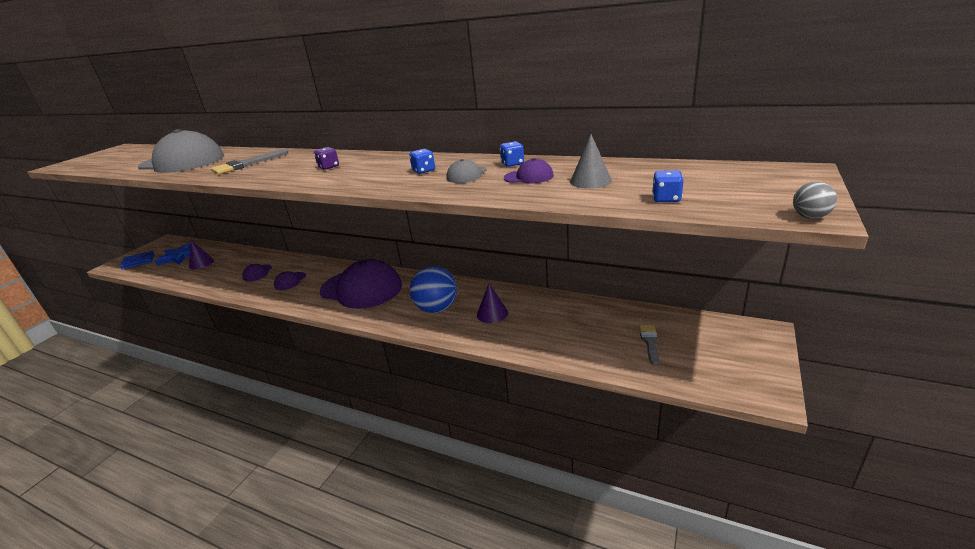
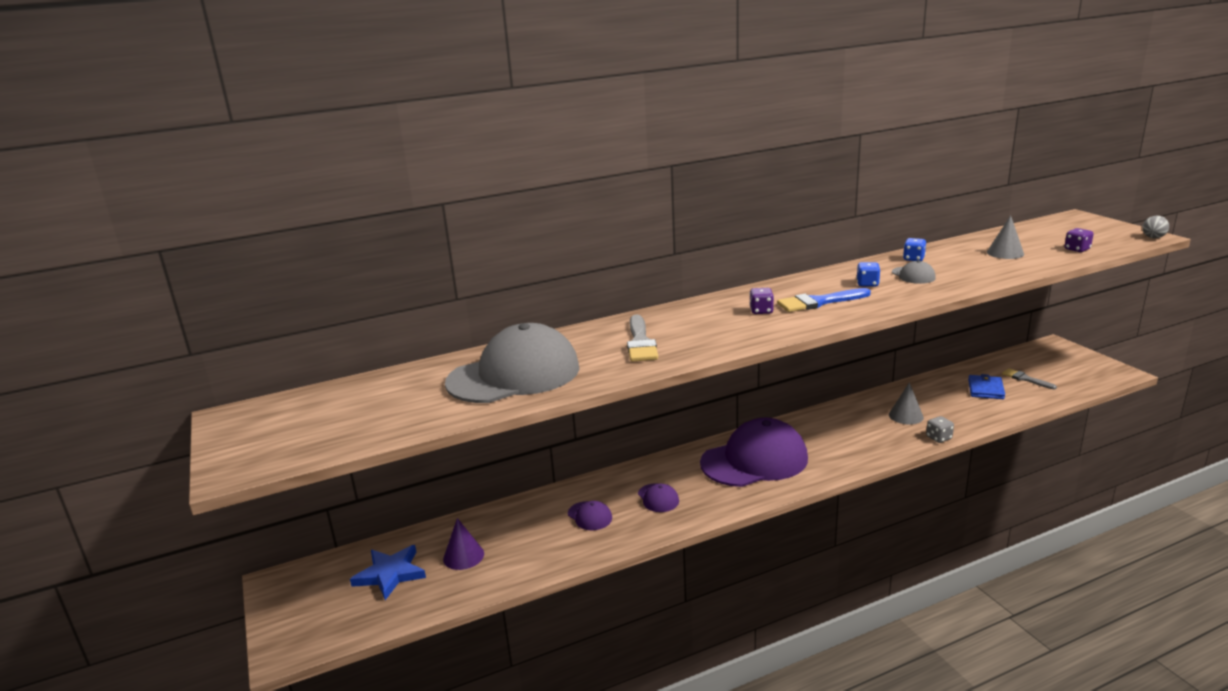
camera: 50 degrees left, 5 degrees down
(138, 261) = (326, 618): blue wallet -> blue wallet (985, 389)
(364, 172) = (819, 302): none -> blue brush
(437, 308) = (860, 435): blue ball -> none
(470, 340) = (938, 438): none -> grey dice
(492, 313) = (906, 416): purple cone -> grey cone
(529, 177) = (960, 263): purple cap -> none
(666, 199) = (1077, 249): blue dice -> purple dice

